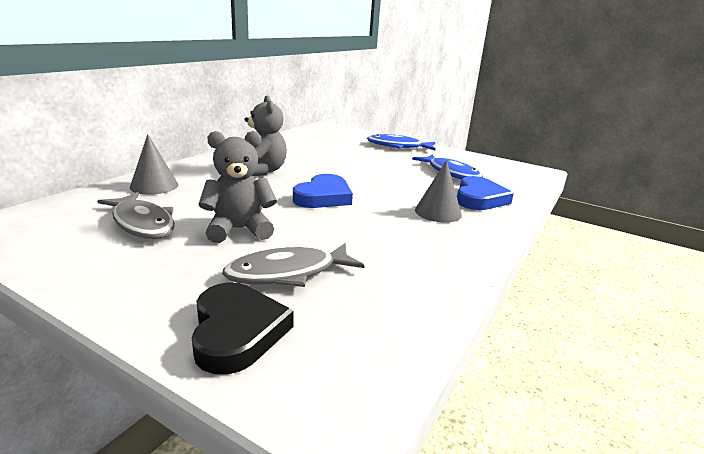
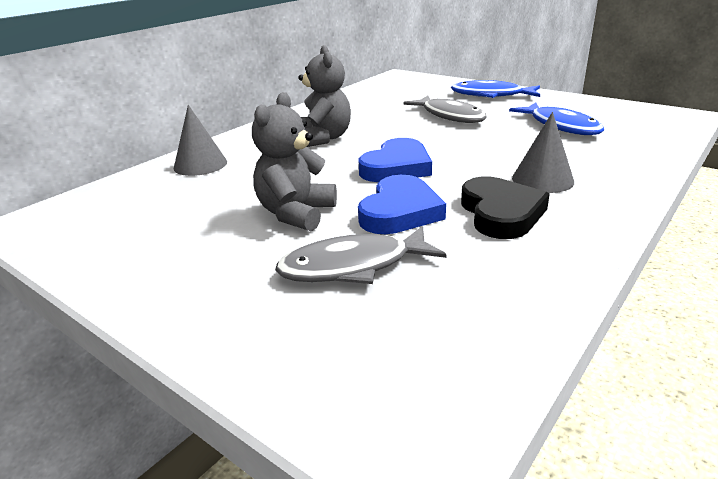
camera: 10 degrees right, 5 degrees up
(142, 223) = (187, 211): grey fish -> grey fish (450, 116)
(237, 331) = (293, 340): black heart -> black heart (501, 213)
(239, 229) = (296, 214): grey teddy bear -> grey teddy bear turned 60 degrees counterclockwise
(479, 198) = (598, 158): blue heart -> blue heart (400, 211)

